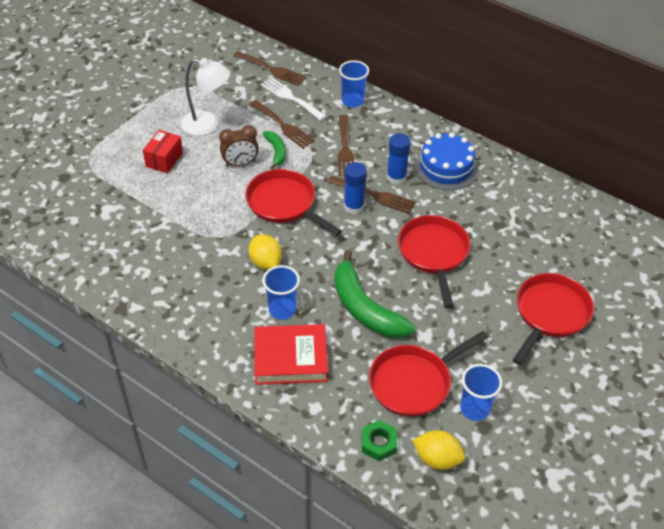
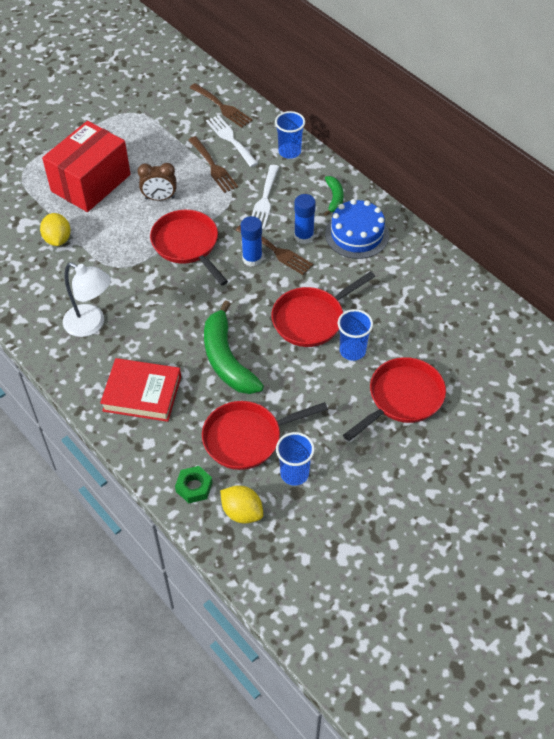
camera: 15 degrees right, 5 degrees up
(164, 159) = (91, 183): red box -> red box, size x2.08
(207, 125) = (142, 155): white lamp -> white lamp (91, 324)
(265, 262) = (150, 299): yellow lemon -> yellow lemon (58, 239)
(276, 152) = (197, 192): green banana -> green banana (334, 198)
(282, 309) = (150, 346): blue cup -> blue cup (352, 351)
(345, 149) = (264, 200): brown fork -> white fork
(434, 254) = (312, 319): red pan -> red pan turned 135 degrees counterclockwise

